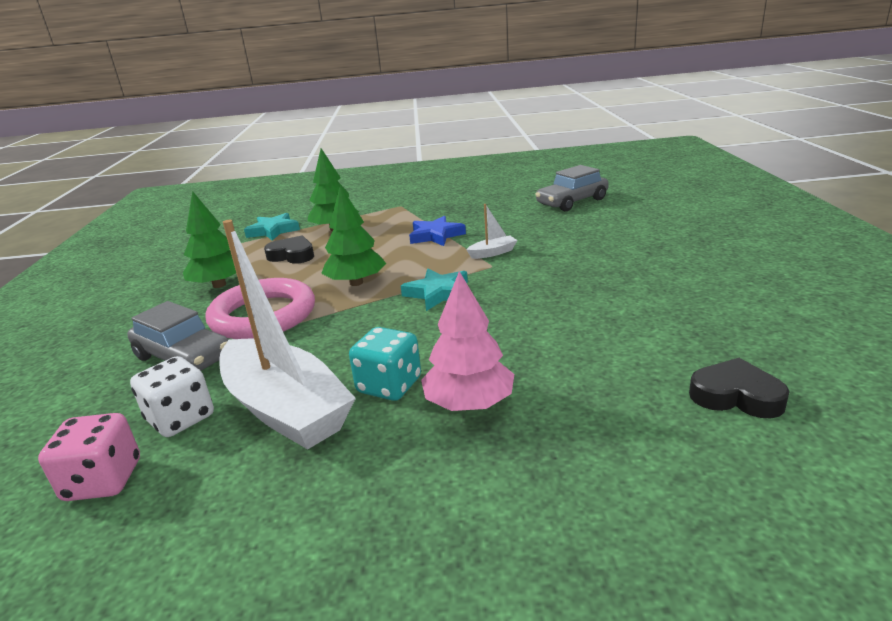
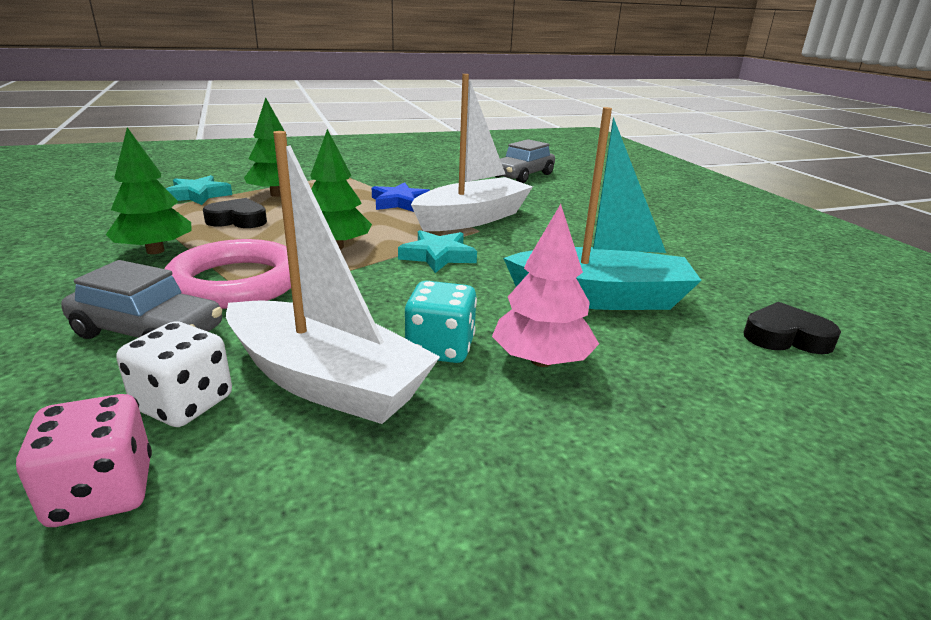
camera: 20 degrees left, 0 degrees up
(493, 253) = (472, 218): white boat -> white boat, size x2.46
(565, 342) = (600, 298): none -> turquoise boat

